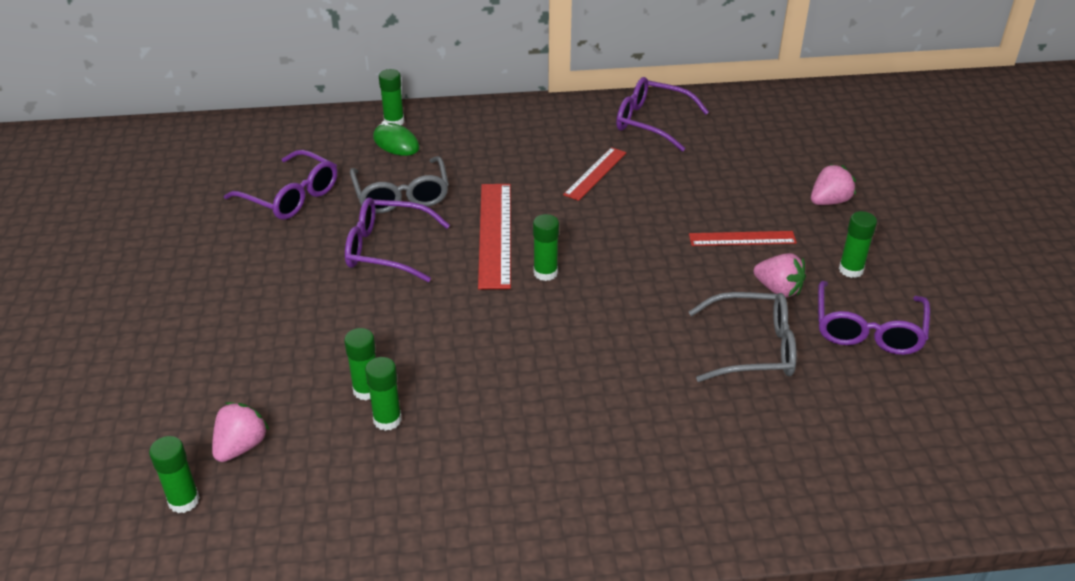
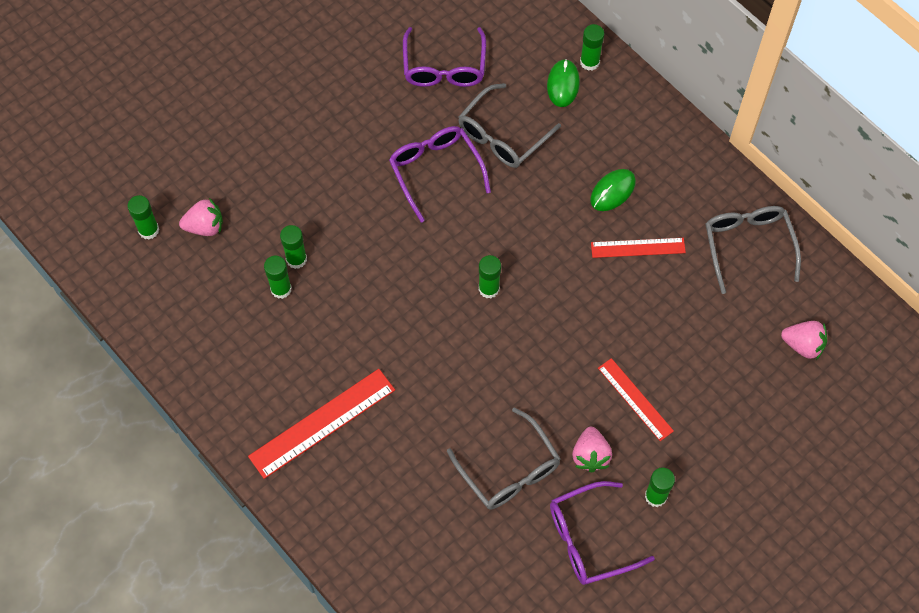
camera: 55 degrees right, 25 degrees up
(494, 234) = (506, 227): red ruler -> red ruler (322, 423)
(527, 162) = (612, 191): none -> green mouse
(652, 122) = (748, 246): purple glasses -> grey glasses
(829, 201) = (739, 440): pink strawberry -> pink strawberry (803, 345)

